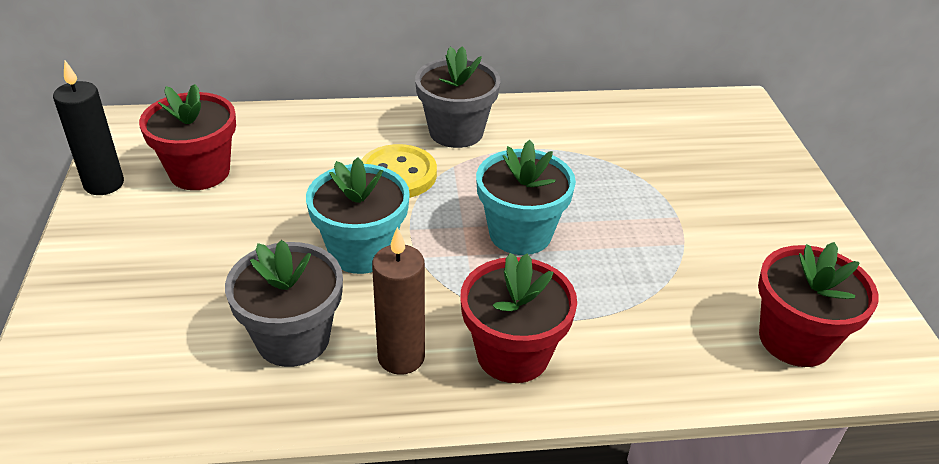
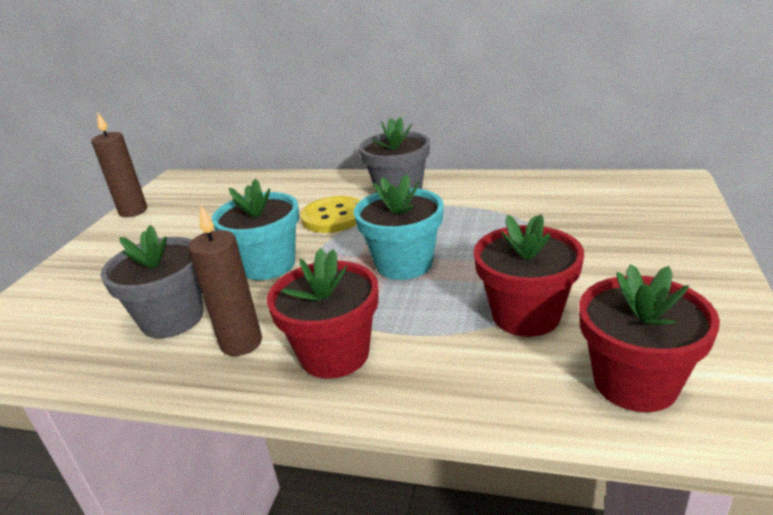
camera: 25 degrees right, 10 degrees down
(104, 184) = (133, 211): black candle -> brown candle
(200, 172) = (197, 208): red flower pot -> red flower pot (526, 315)

